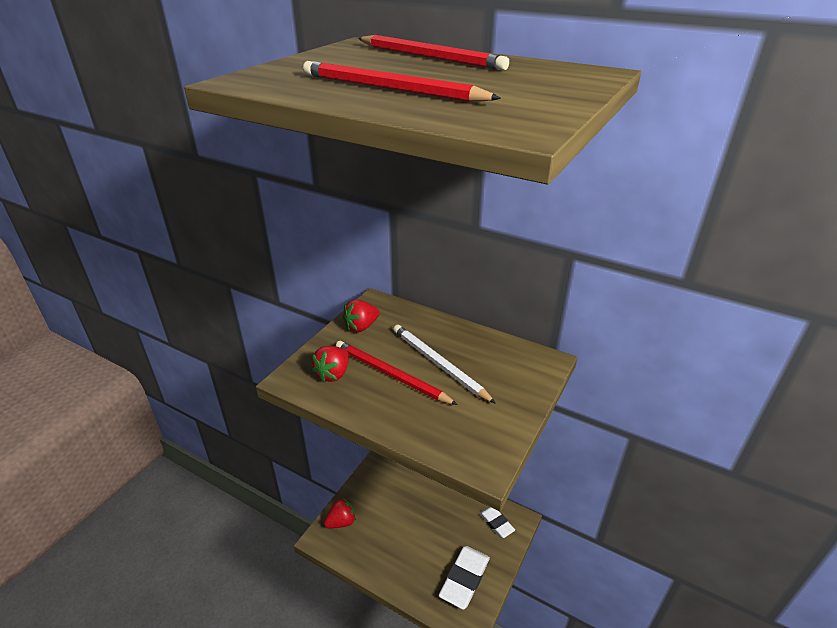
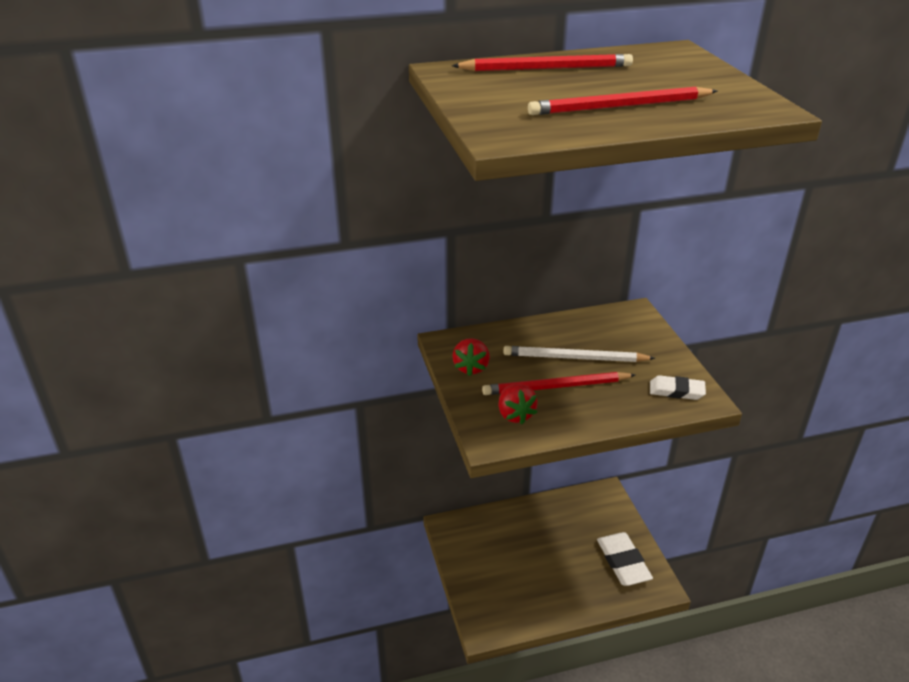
camera: 45 degrees left, 0 degrees up
(341, 522) = (482, 603): red strawberry -> none
(496, 523) = (596, 506): white eraser -> white eraser (676, 391)

